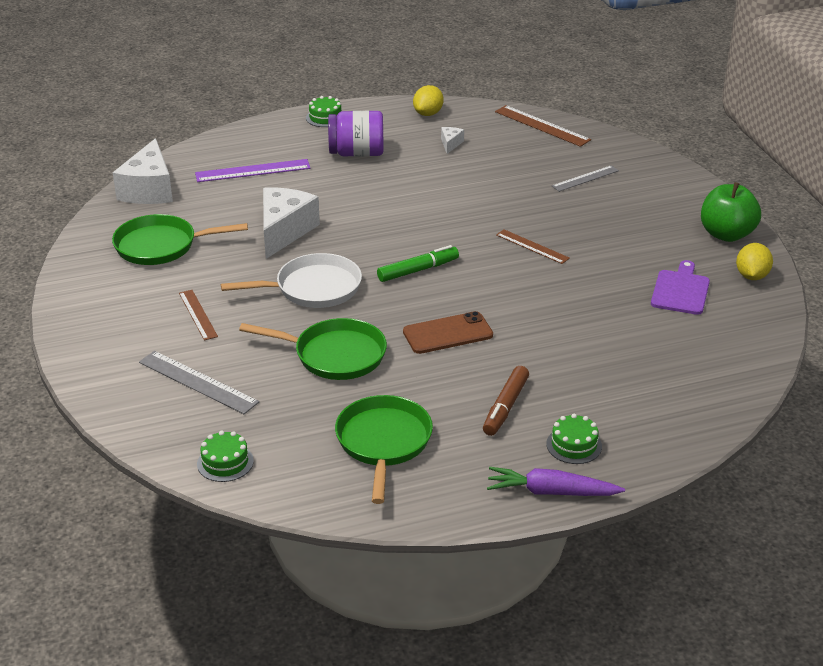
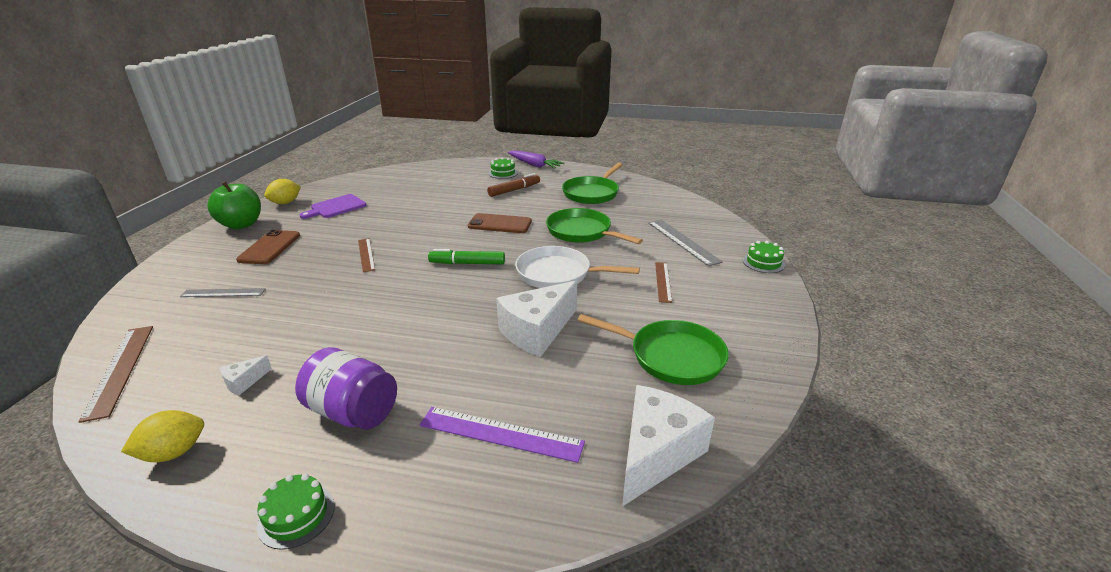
camera: 150 degrees left, 5 degrees down
(225, 462) = (683, 205): green cake -> green cake (763, 262)
(639, 222) = (269, 247): none -> brown phone

